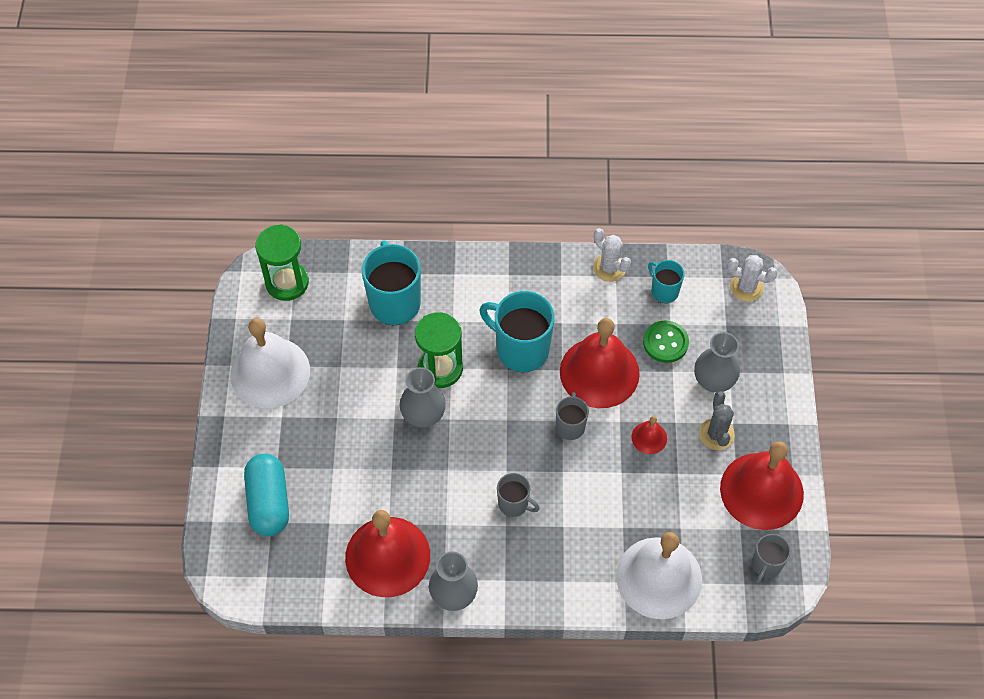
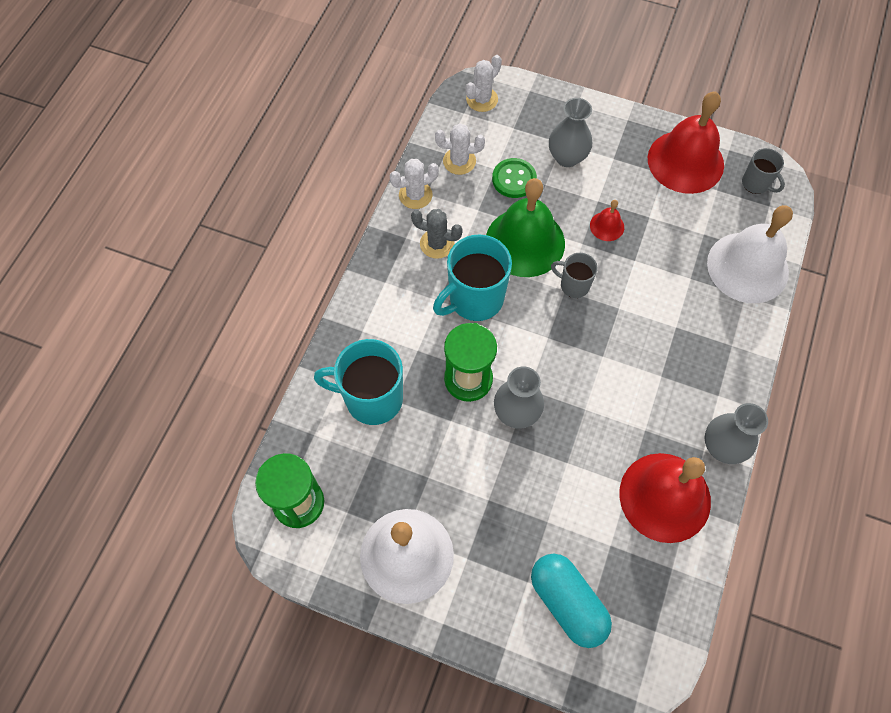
camera: 70 degrees left, 5 degrees up
(269, 502) = (567, 603): turquoise capsule -> turquoise capsule turned 45 degrees clockwise
(514, 504) = (641, 361): grey mug -> none
(599, 372) = (525, 242): red bell -> green bell
(664, 291) = (459, 161): turquoise mug -> white cactus
(716, 434) = (620, 174): grey cactus -> grey cactus (437, 244)

